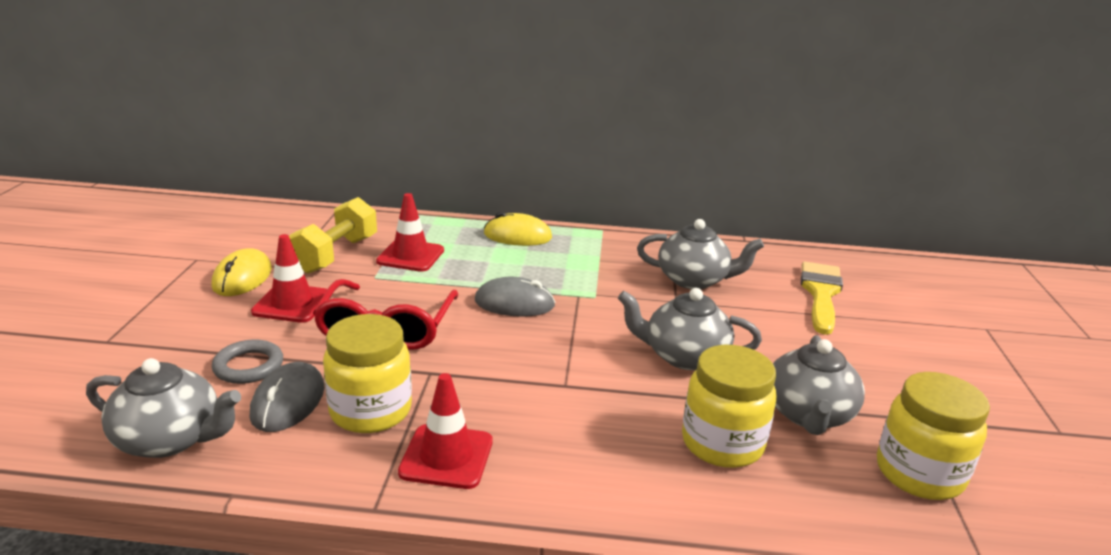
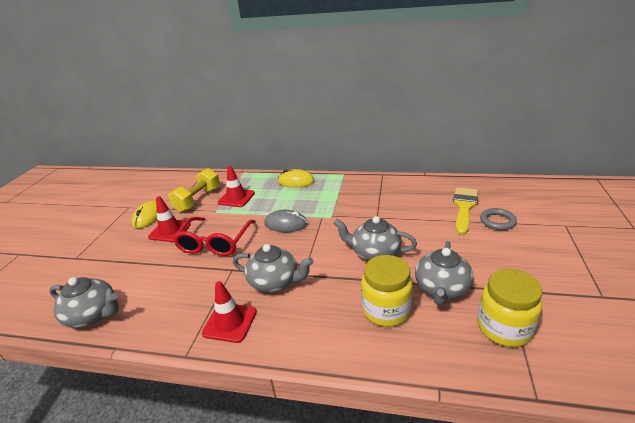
camera: 10 degrees right, 5 degrees up
(248, 366) = (140, 270): grey ring -> grey ring (497, 221)
(288, 402) = (155, 290): grey mouse -> none
(370, 411) = (196, 295): yellow jar -> none
(694, 280) = (390, 203): grey teapot -> grey teapot (275, 282)

